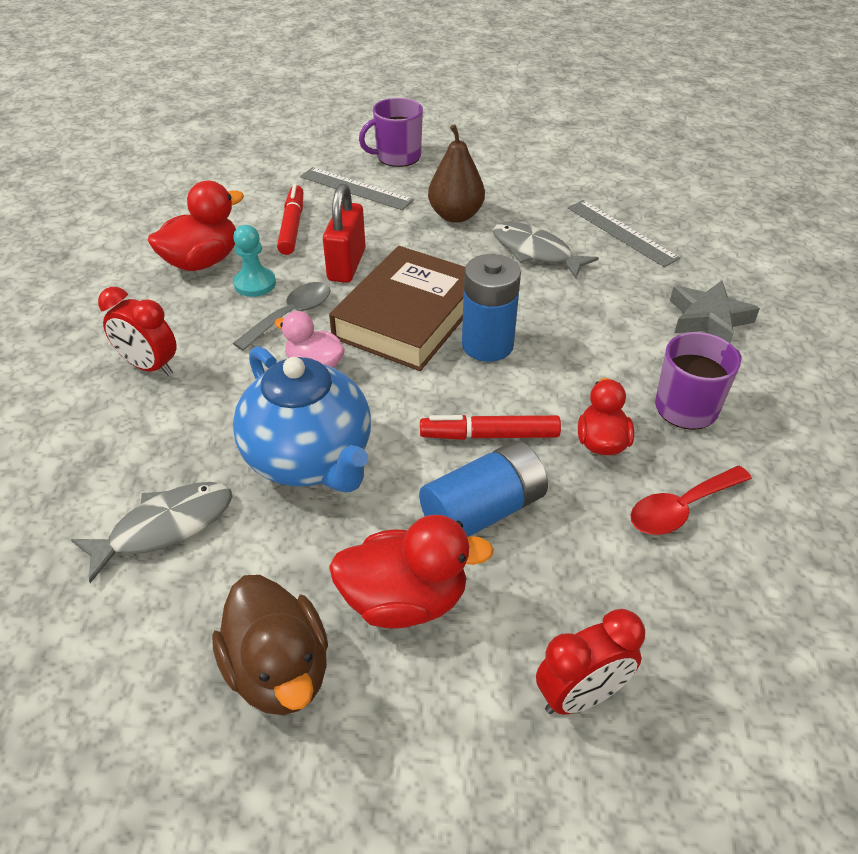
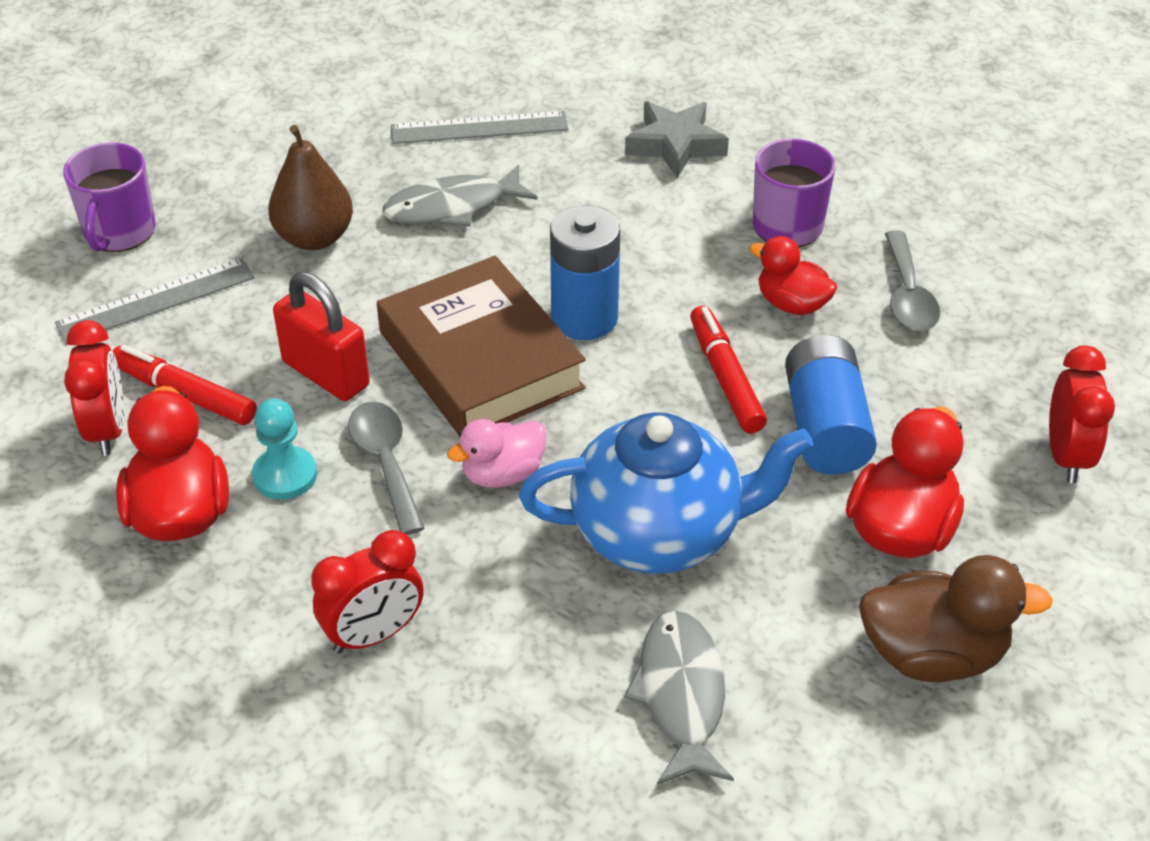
camera: 60 degrees left, 0 degrees up
(248, 215) = (108, 430): none -> red clock
(489, 435) = (725, 377): red marker -> red marker turned 135 degrees clockwise
(681, 508) = (907, 295): red spoon -> grey spoon

